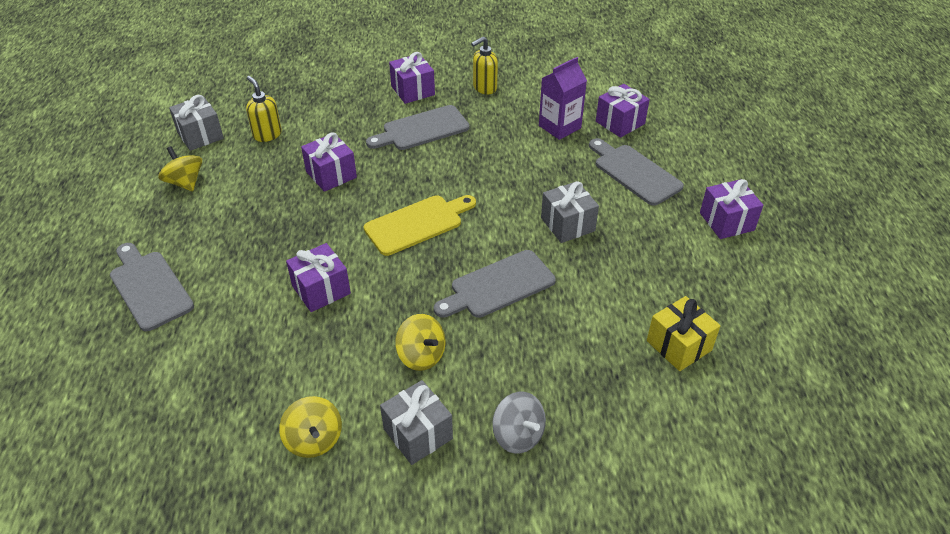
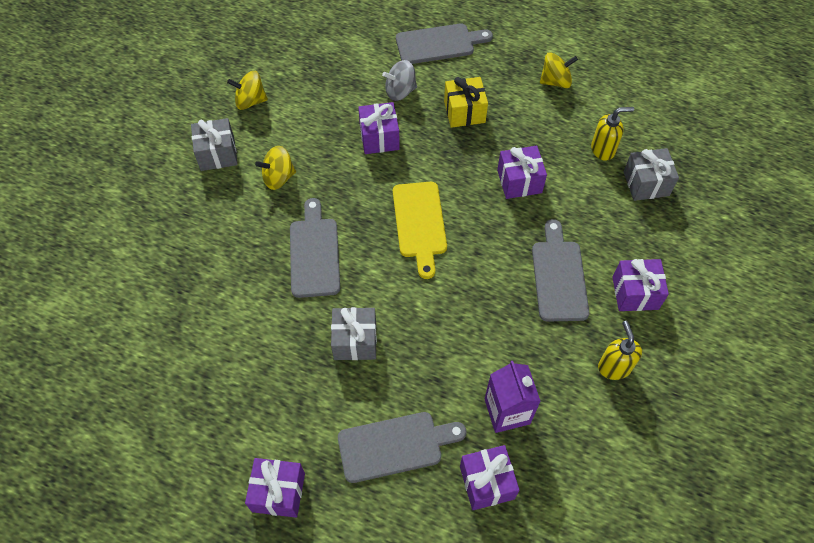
camera: 115 degrees right, 15 degrees up
(200, 135) = (622, 102): grey gift -> grey gift (646, 183)
(518, 435) = (177, 208): grey spinning top -> grey spinning top (400, 91)
(679, 345) = (175, 352): yellow gift -> yellow gift (464, 112)

